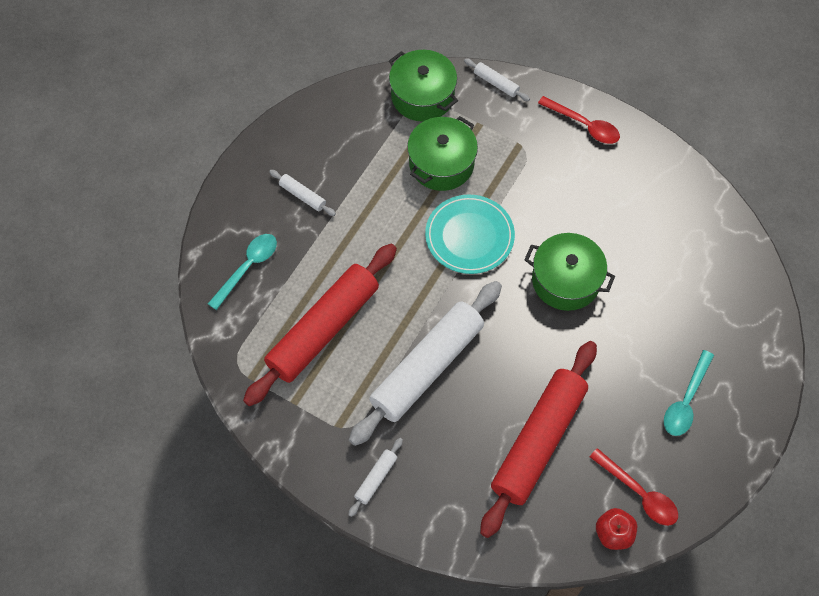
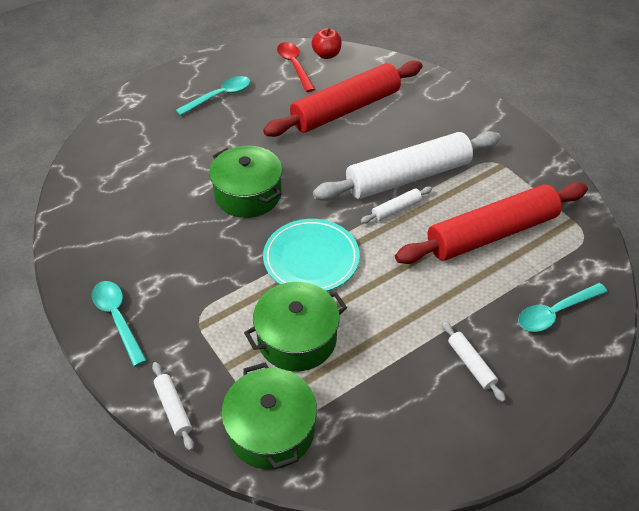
camera: 155 degrees left, 15 degrees down
(376, 478) = (483, 127): white rolling pin -> white rolling pin (396, 209)
(584, 125) = (117, 318): red spoon -> turquoise spoon

